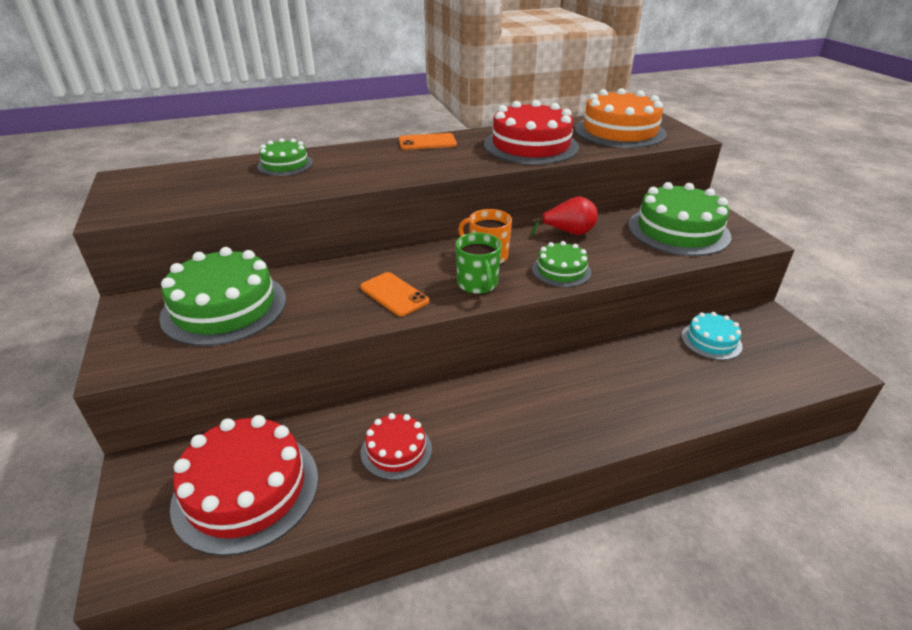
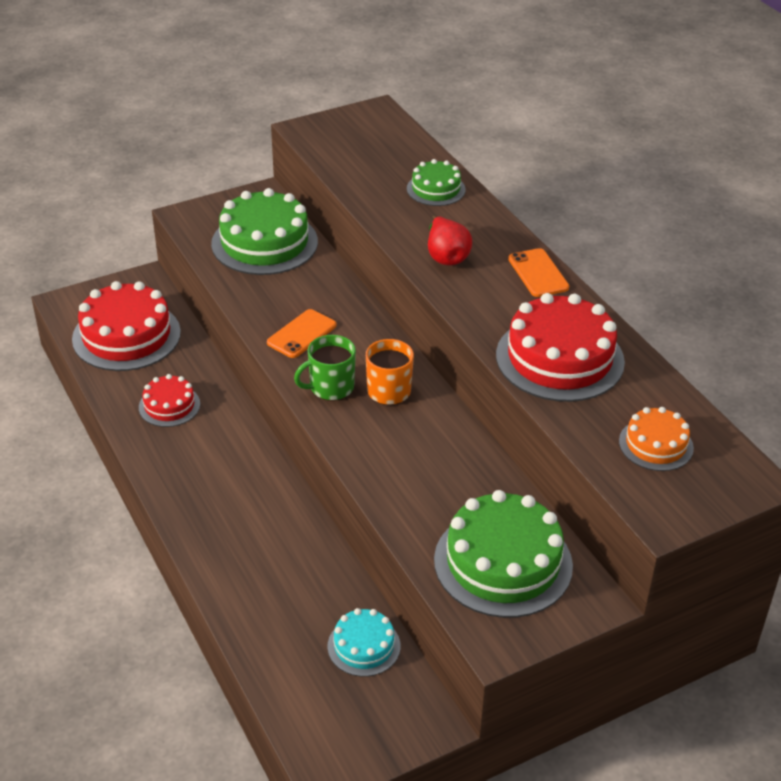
camera: 80 degrees right, 5 degrees up
(561, 270) = (371, 449): green cake -> none
(568, 233) = (465, 455): red pear -> red pear (446, 256)
(619, 131) = (656, 444): orange cake -> orange cake, size x0.54

